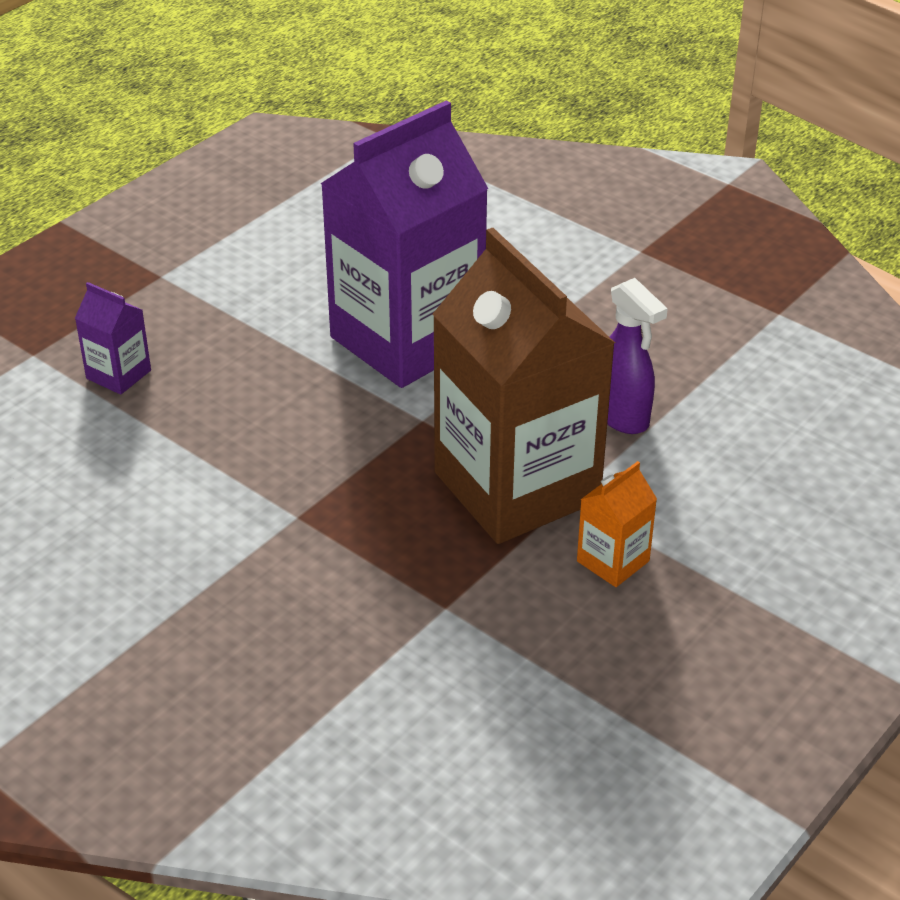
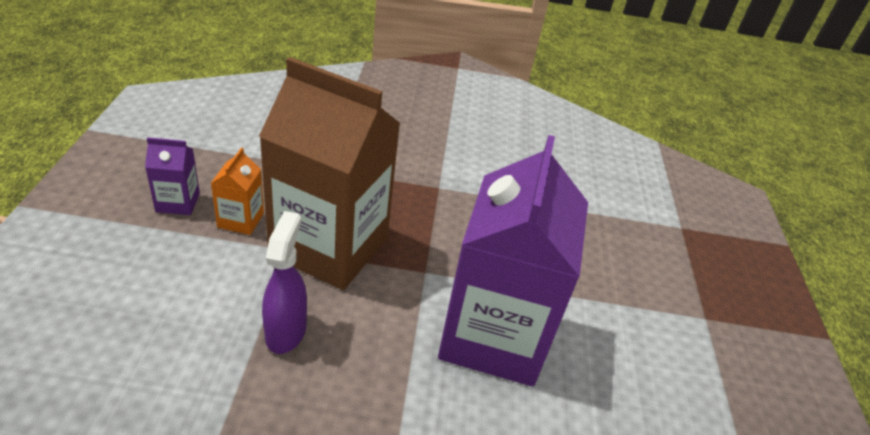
camera: 140 degrees right, 0 degrees up
(118, 374) = (624, 232): purple carton -> purple carton (178, 202)
(622, 417) = (286, 331): purple spray bottle -> purple spray bottle turned 75 degrees clockwise

